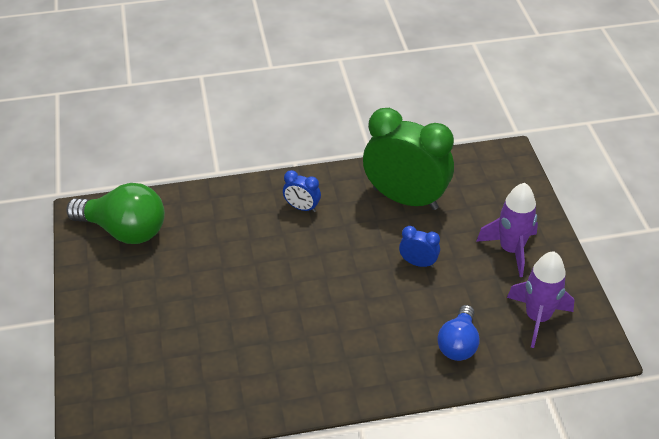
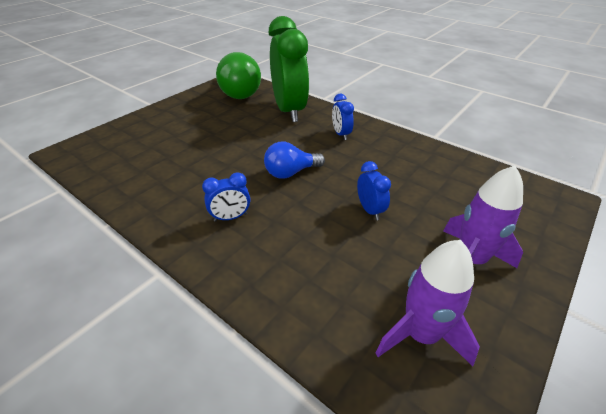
camera: 50 degrees right, 5 degrees down
(342, 351) = (230, 217): none -> blue clock
(405, 199) = (420, 170): green clock -> green clock (289, 111)
(458, 344) = (313, 286): blue light bulb -> blue light bulb (291, 172)

